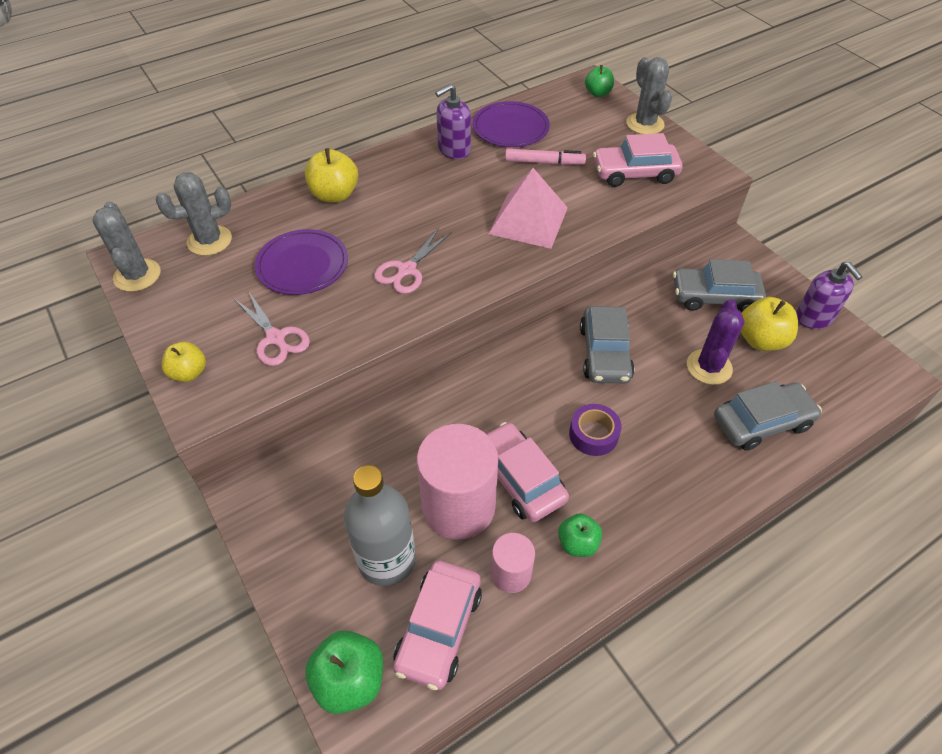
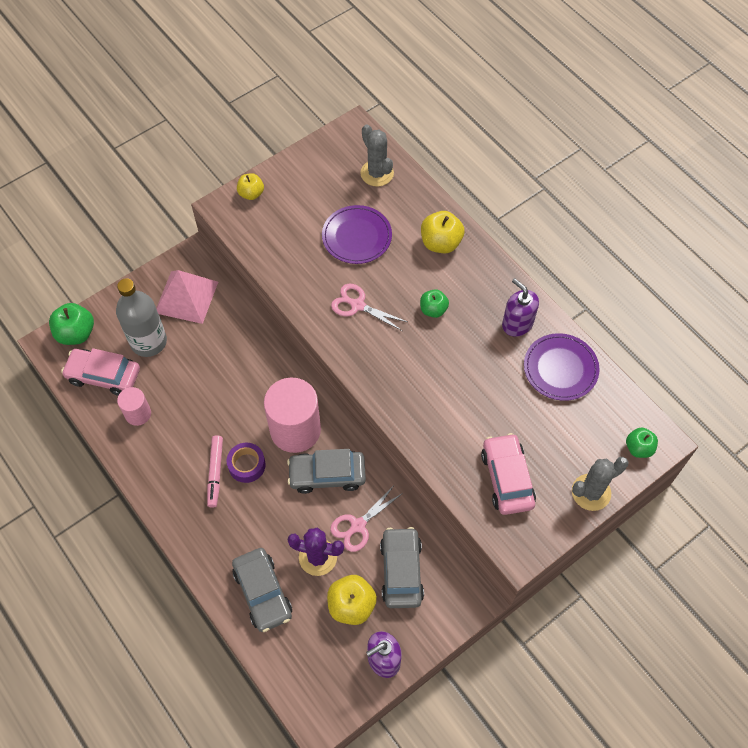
camera: 85 degrees right, 10 degrees up
(137, 275) = (337, 141): grey cactus -> none
(275, 338) = (283, 235): pink scissors -> pink scissors (358, 525)
(458, 506) = (186, 379): pink cylinder -> pink cylinder (295, 430)
(519, 478) = (208, 416): pink car -> none
(528, 220) = (427, 389): pink pyramid -> pink pyramid (186, 297)
(544, 162) = (510, 399): pink marker -> pink marker (215, 473)
(577, 543) = (158, 454): green apple -> green apple (433, 310)

